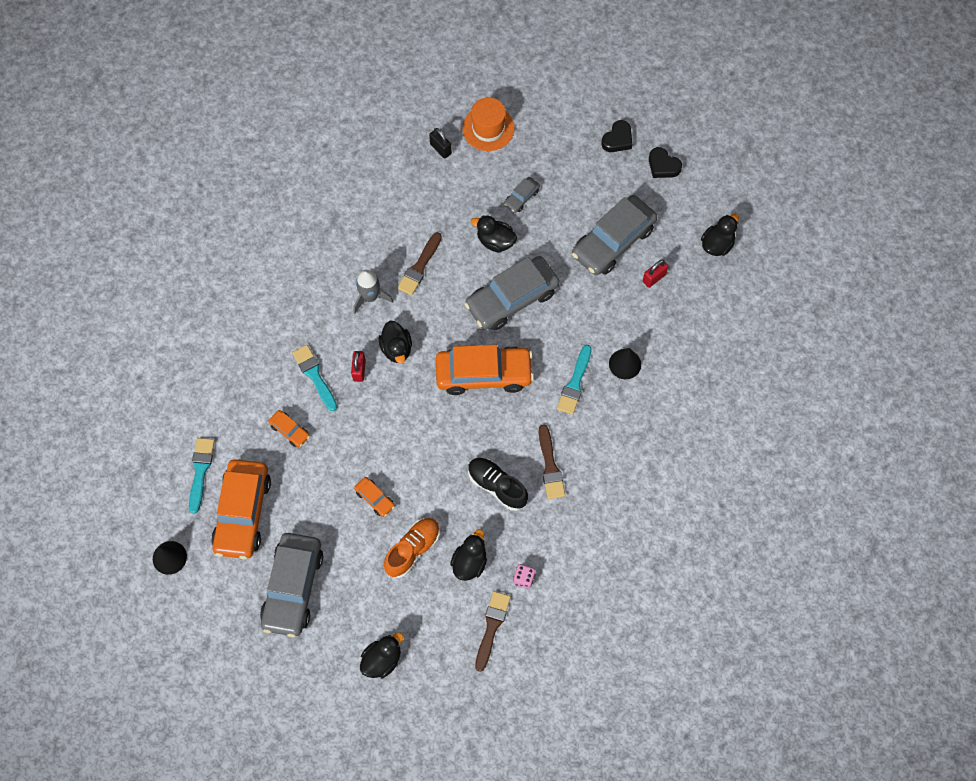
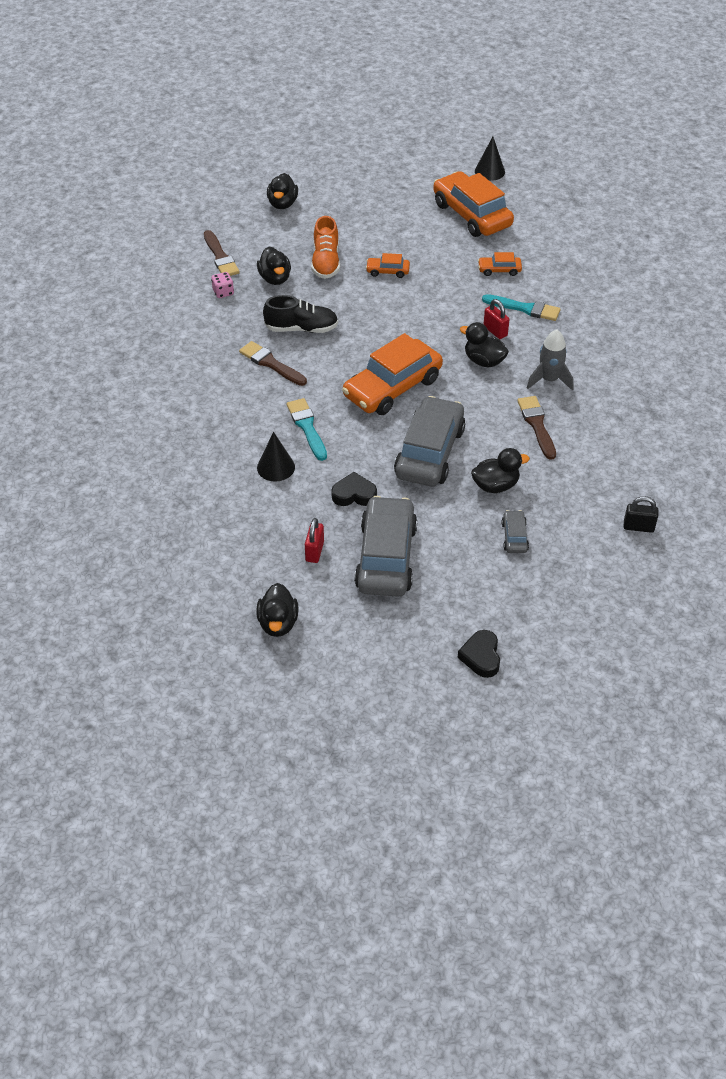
camera: 140 degrees right, 20 degrees down
(200, 471) = (531, 217): turquoise brush -> none
(293, 587) = (387, 202): grey car -> none
(488, 128) = (619, 576): orange hat -> none
(663, 166) = (407, 663): black heart -> black heart (354, 494)

